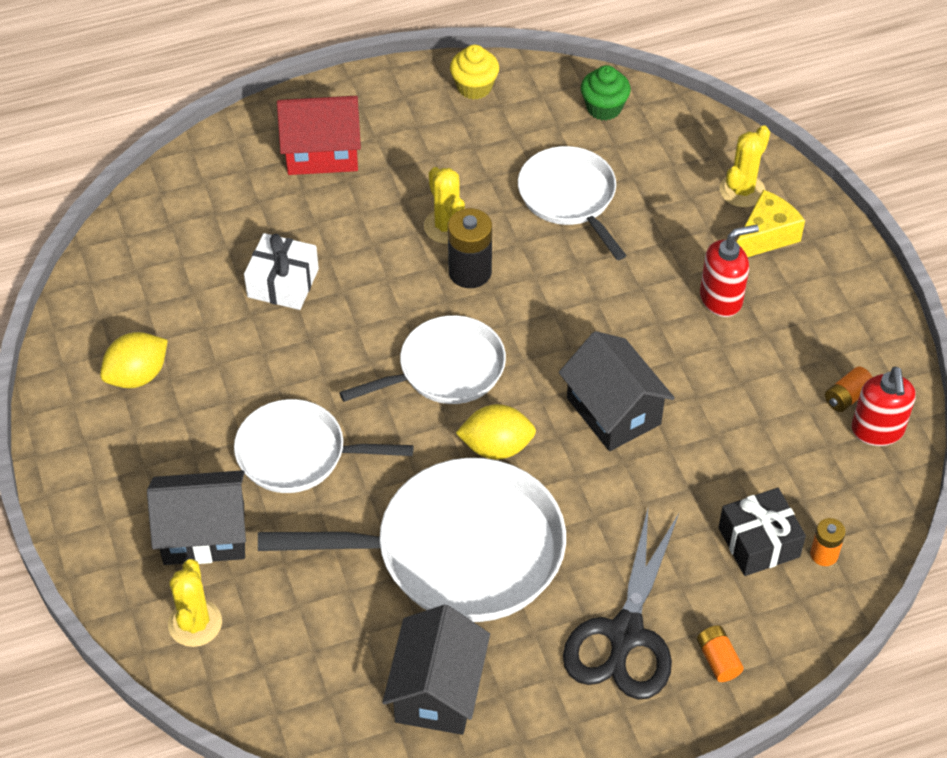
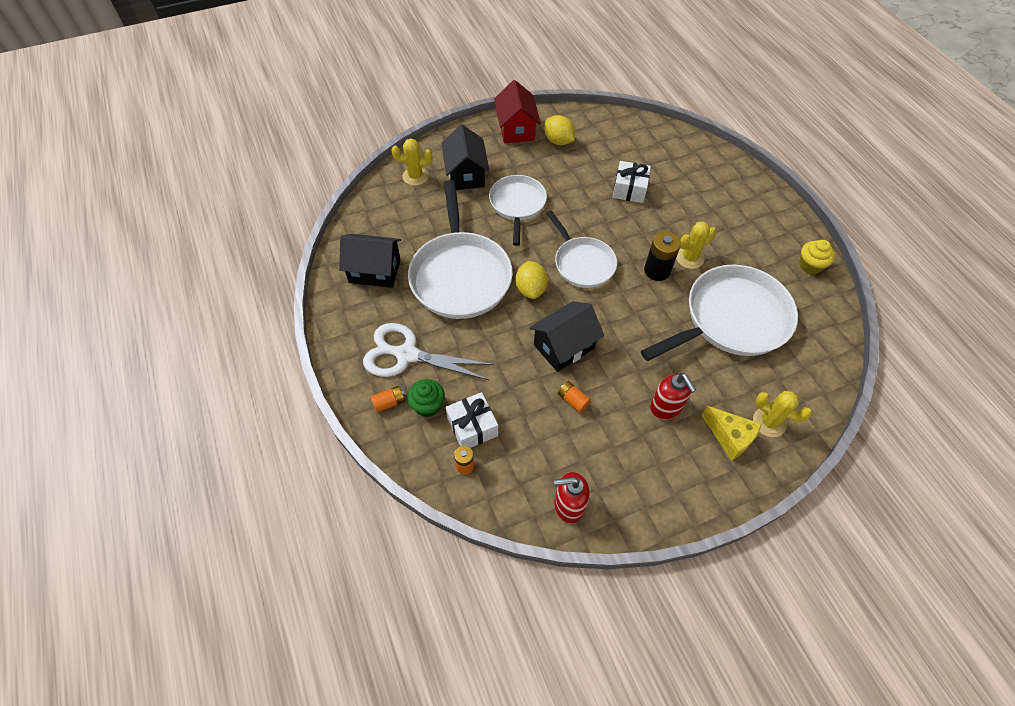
camera: 85 degrees right, 5 degrees up
(322, 152) = (730, 197): red house -> red house (516, 129)
(569, 197) = (731, 319): white pan -> white pan, size x1.64
(604, 108) = (818, 336): green cupcake -> green cupcake (428, 405)
(625, 634) = (407, 355): black scissors -> white scissors
(758, 542) = (472, 427): black gift -> white gift
(847, 397) = (595, 486): orange battery -> orange battery (573, 400)

